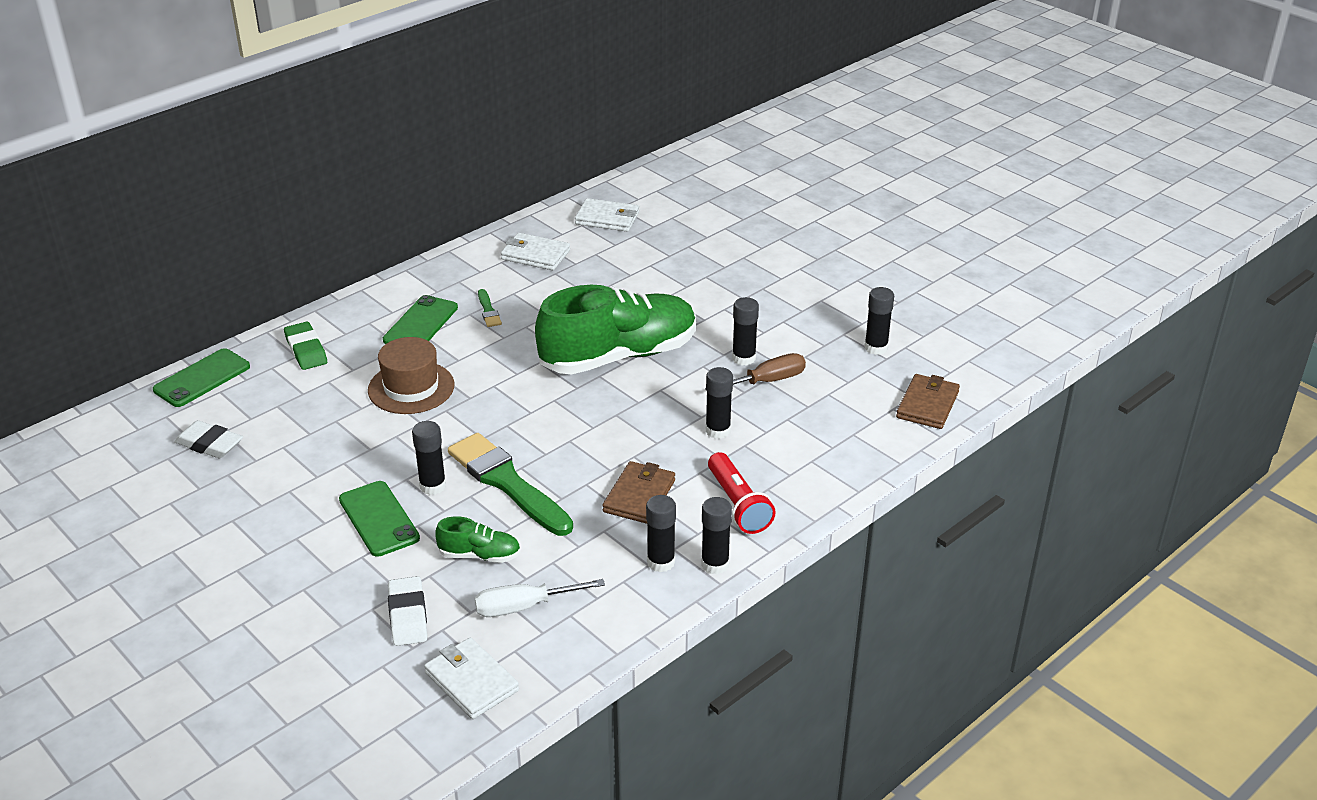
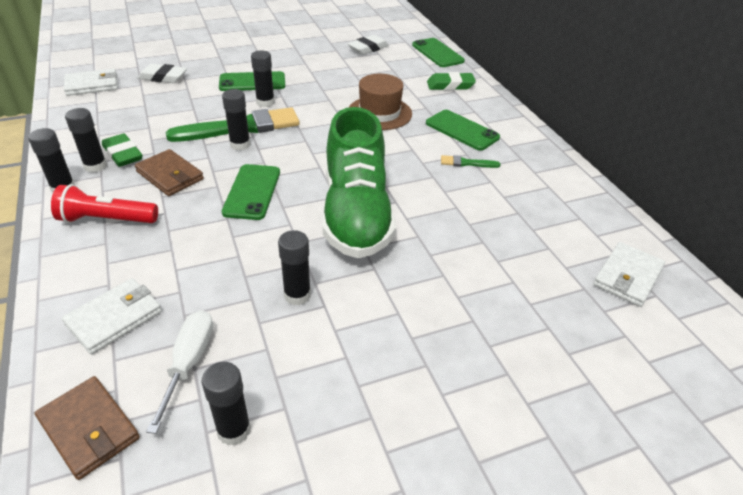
camera: 110 degrees right, 5 degrees up
(480, 555) = (184, 105): green shoe -> none
(524, 607) = (124, 110): white screwdriver -> white screwdriver (189, 363)
(535, 255) = (556, 208): white wallet -> white wallet (114, 318)
(624, 553) = (123, 154): none -> green eraser
(628, 428) = (252, 192): none -> green phone
(718, 431) = (204, 239): black glue stick -> black glue stick (240, 145)
(767, 381) = (247, 298): brown screwdriver -> none

